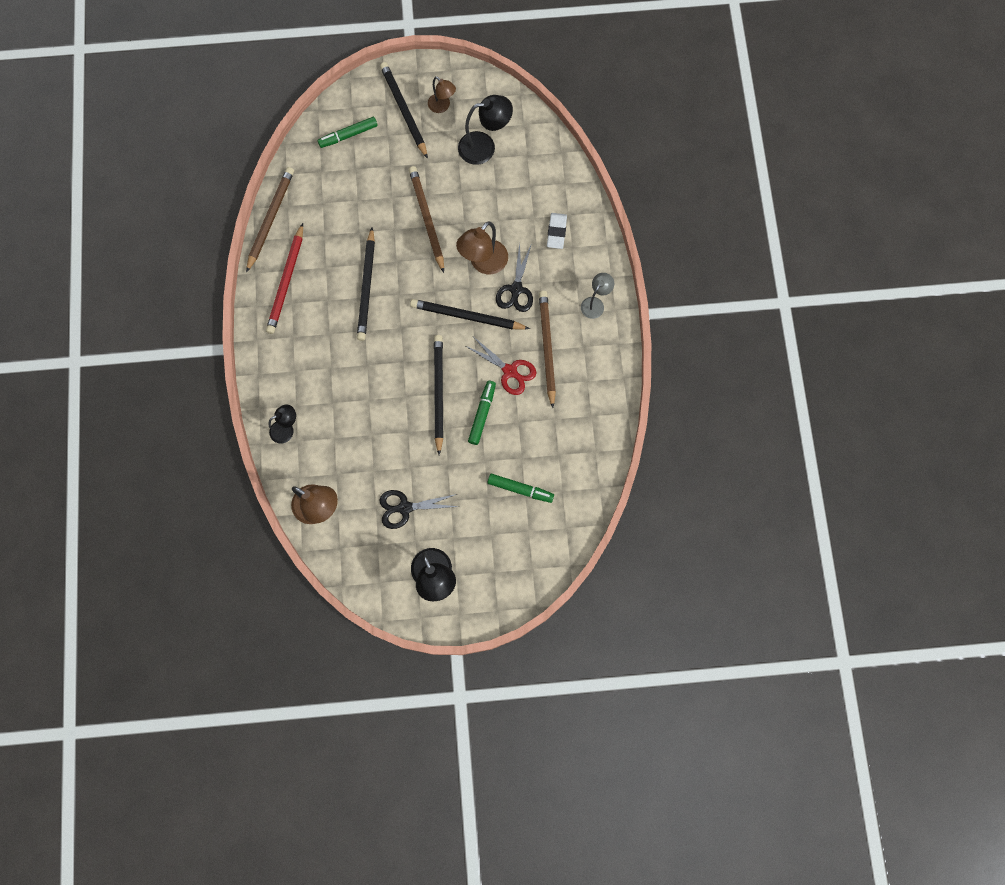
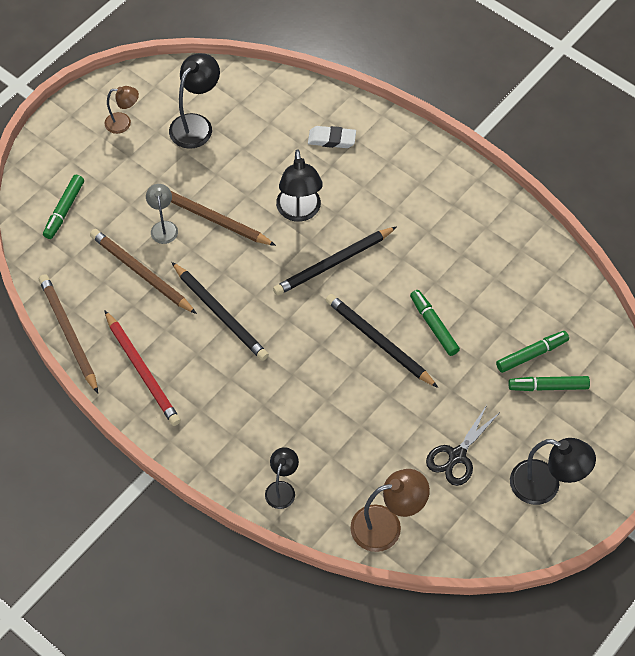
camera: 45 degrees left, 15 degrees down
(404, 111) = (93, 152): black pencil -> none
(483, 263) = (299, 212): brown lamp -> black lamp
(507, 519) = (548, 387): none -> green marker
(510, 371) = (417, 273): red scissors -> none
(516, 289) = (349, 209): black scissors -> none
(547, 348) = (426, 230): brown pencil -> brown pencil (142, 273)
(556, 232) = (331, 139): white eraser -> white eraser turned 45 degrees counterclockwise
(595, 303) = (425, 165): grey lamp -> grey lamp (163, 227)

